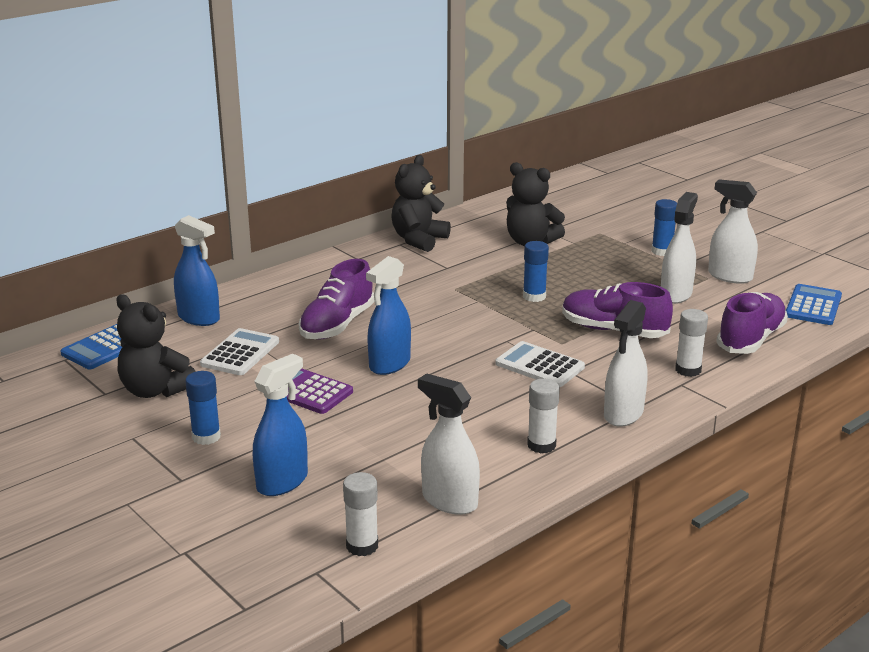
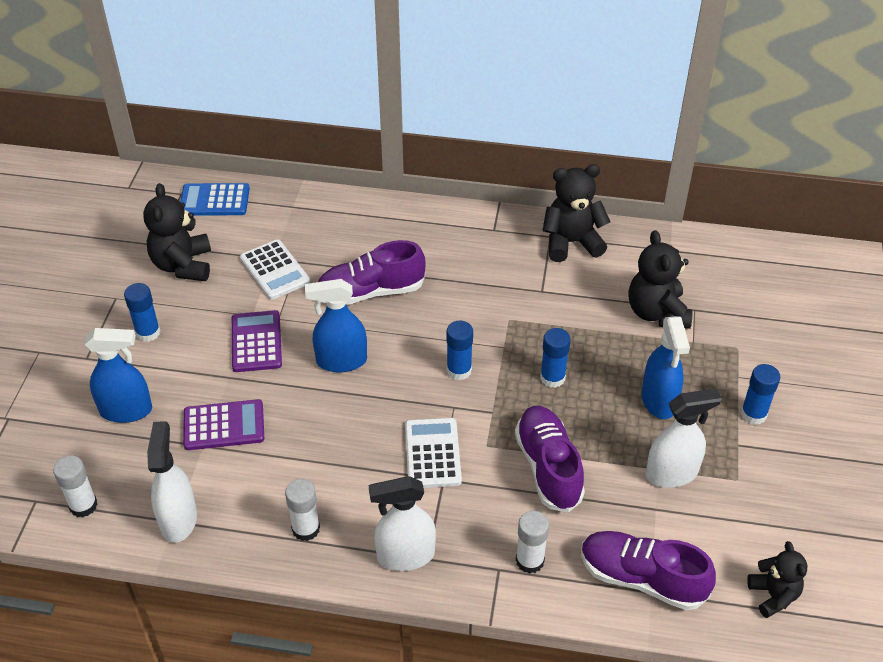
camera: 50 degrees right, 20 degrees up
(199, 318) = (302, 214): blue spray bottle -> blue spray bottle (658, 401)
(240, 353) = (274, 270): white calculator -> white calculator turned 75 degrees clockwise
(376, 440) = (224, 426): none -> purple calculator
(474, 324) = (459, 370): none -> blue glue stick
(729, 276) = (760, 494): white spray bottle -> none
(751, 339) = (641, 578): purple shoe -> purple shoe turned 150 degrees counterclockwise
(813, 306) = (773, 595): blue calculator -> black teddy bear

